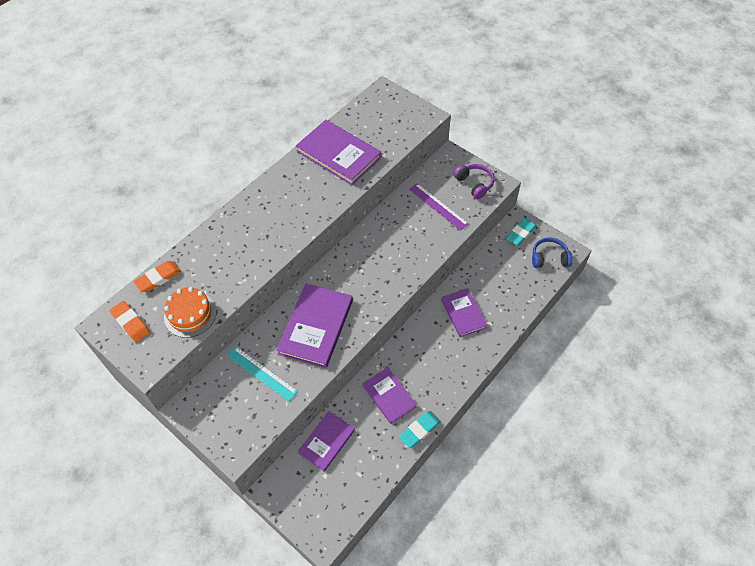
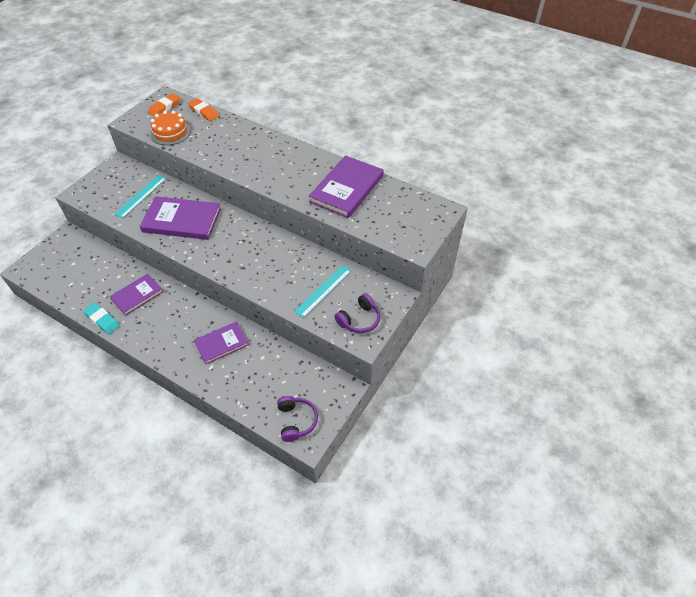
camera: 80 degrees right, 5 degrees down
(326, 441) = (101, 260): purple book -> none
(438, 206) = (323, 290): purple ruler -> turquoise ruler
(520, 233) = (328, 391): turquoise eraser -> none
(549, 258) = (296, 421): blue headphones -> purple headphones

